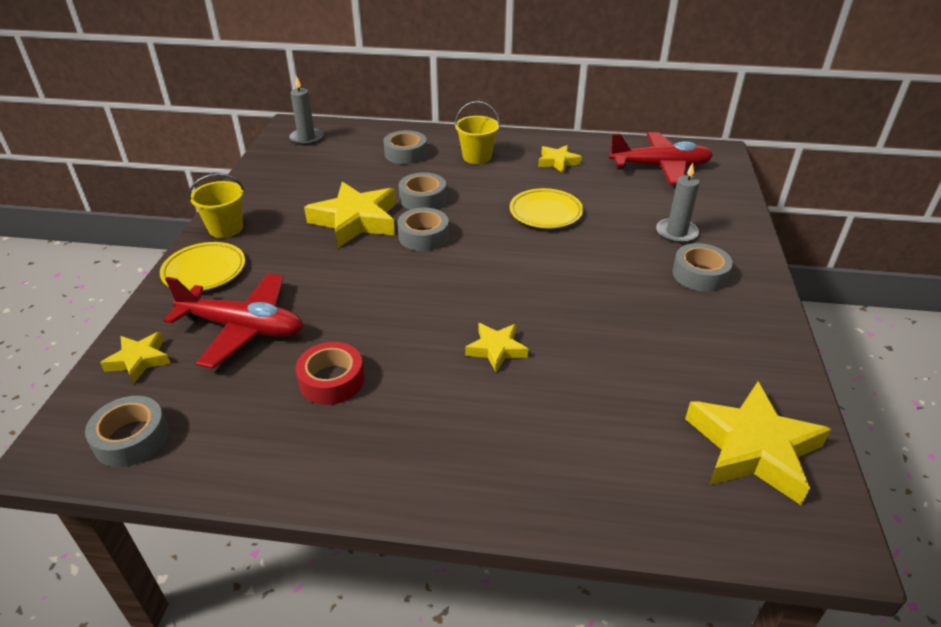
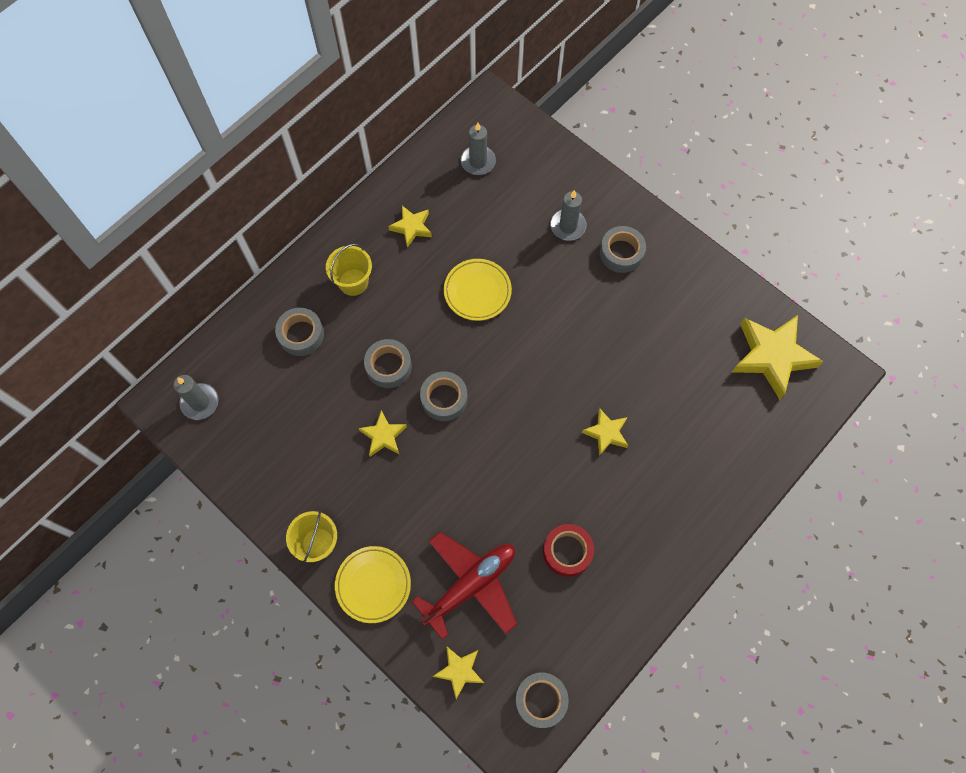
camera: 55 degrees left, 30 degrees up
(356, 221) = (383, 436): yellow star -> yellow star, size x0.53
(660, 167) = (478, 162): red plane -> grey candle

